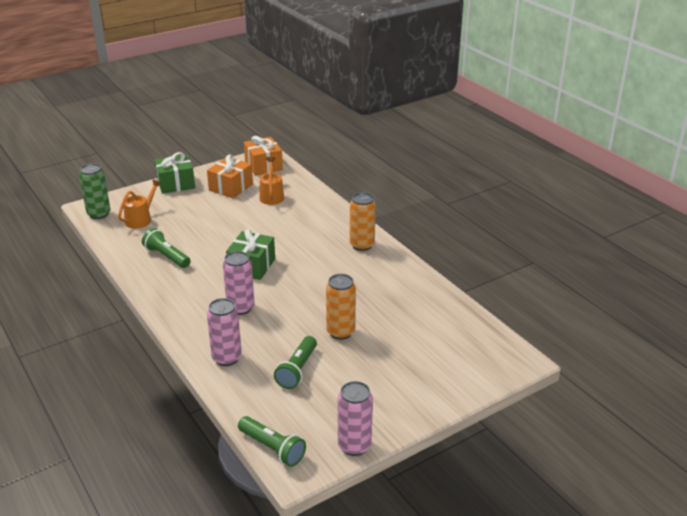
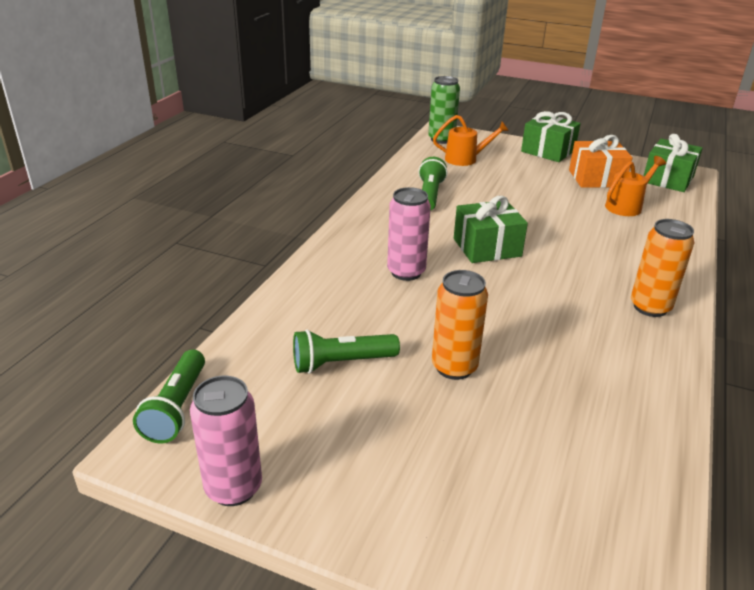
camera: 55 degrees right, 0 degrees up
(227, 358) = (310, 301): pink can -> none
(263, 166) = (668, 179): orange gift -> green gift

